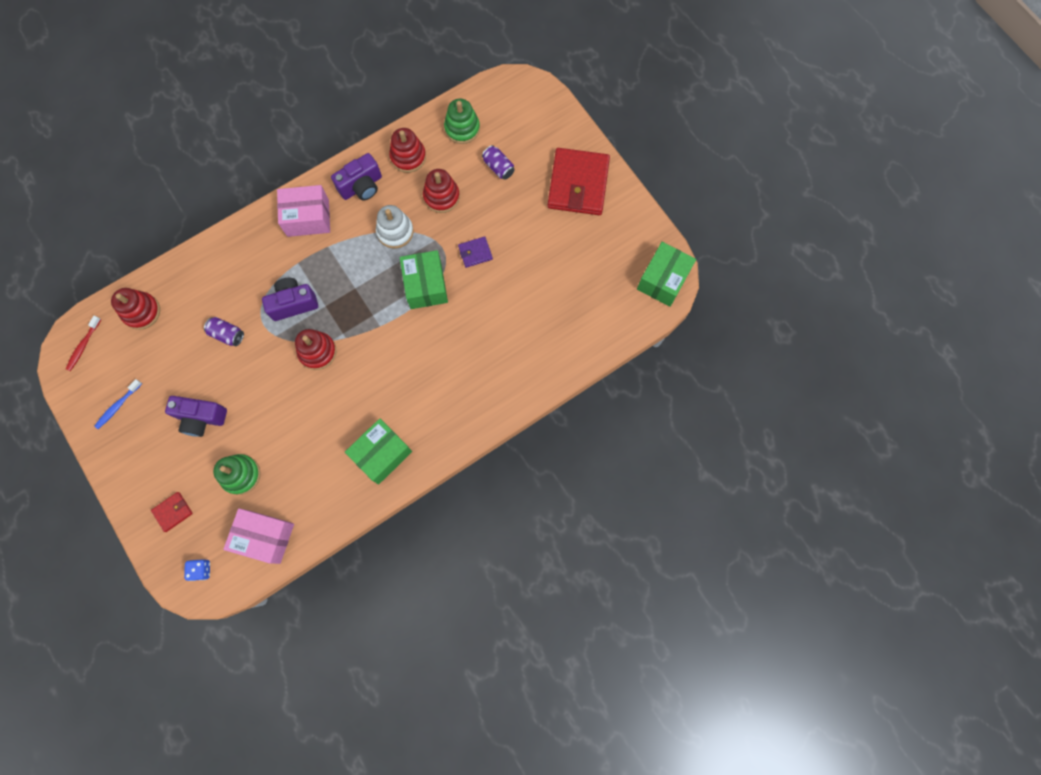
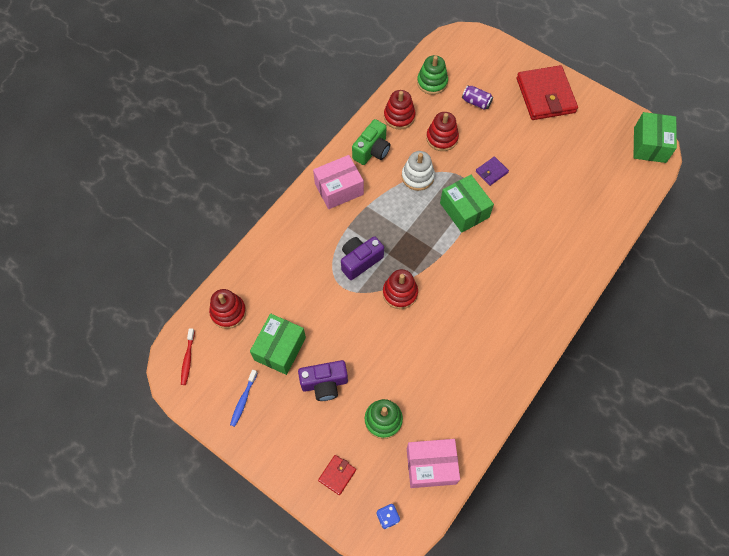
camera: 20 degrees left, 10 degrees down
(227, 334) = (314, 305): purple can -> none
(361, 186) = (372, 150): purple camera -> green camera
(382, 454) = (497, 358): green box -> green box (280, 349)

